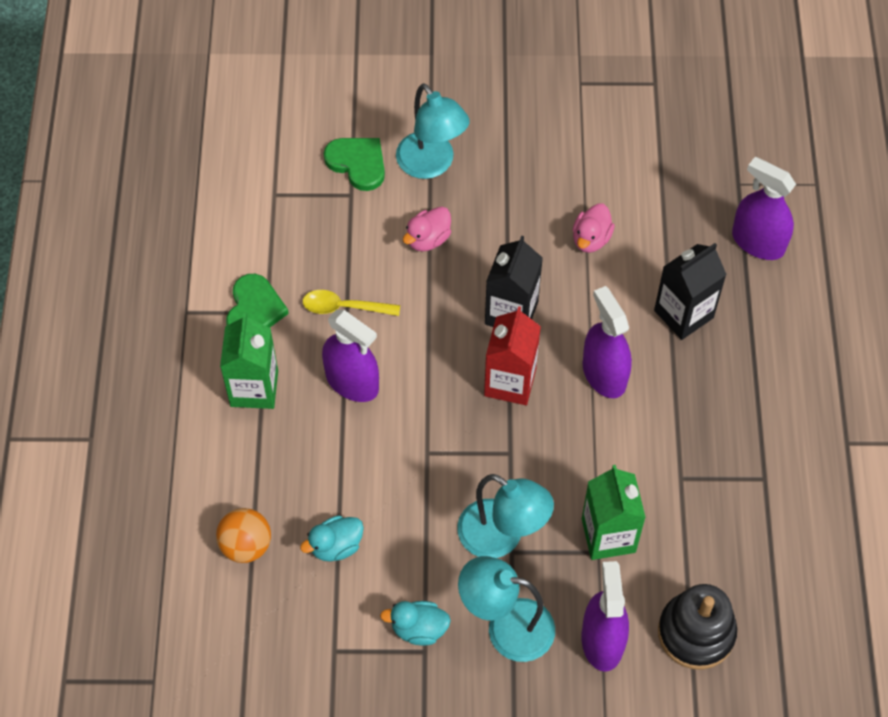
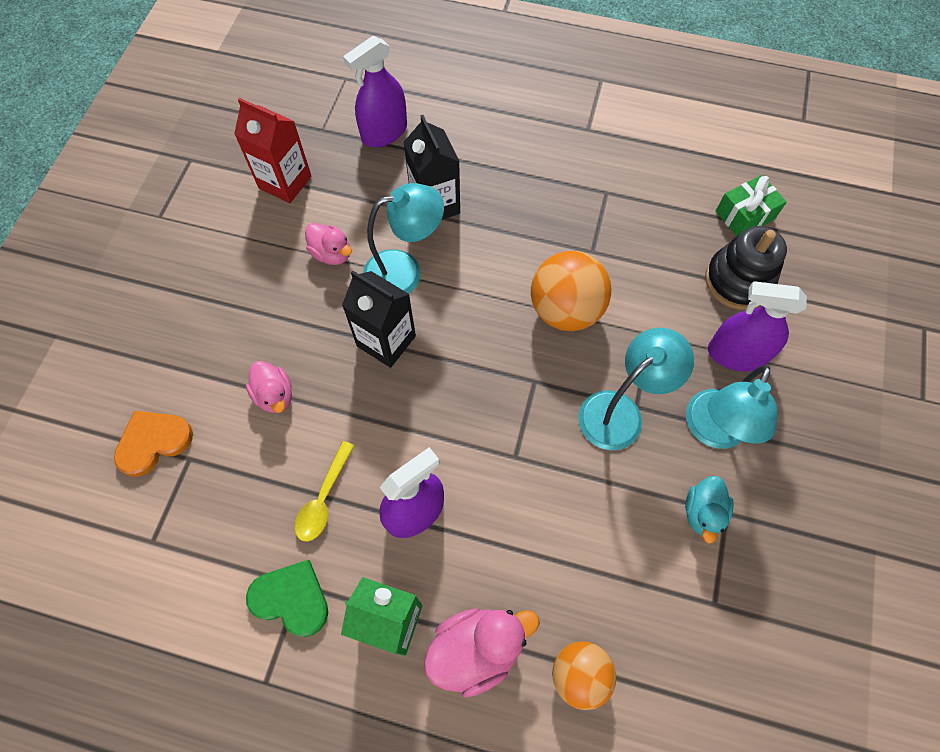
camera: 75 degrees left, 5 degrees up
(248, 459) = (476, 649): none -> pink duck
(336, 546) = (599, 574): turquoise duck -> none
(357, 163) = (153, 442): green heart -> orange heart
(431, 165) = (189, 370): turquoise lamp -> turquoise lamp (404, 271)
(510, 382) = (460, 361): red carton -> red carton (285, 182)
(599, 465) = (565, 310): none -> orange ball
(604, 374) = (475, 281): purple spray bottle -> none
(608, 535) = (636, 322): green carton -> none
(788, 630) = (744, 215): none -> green gift

